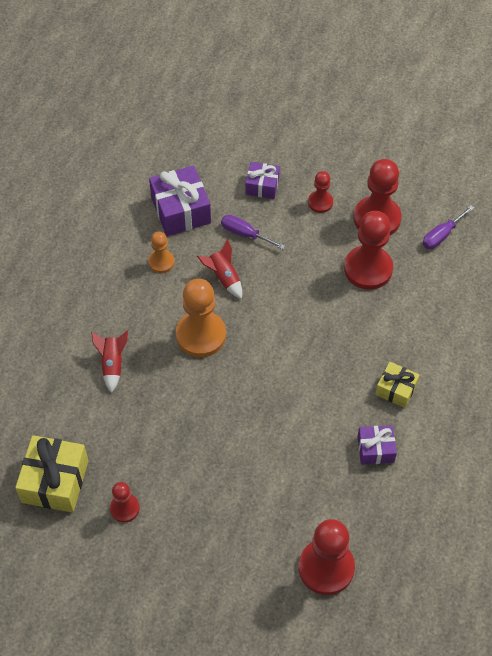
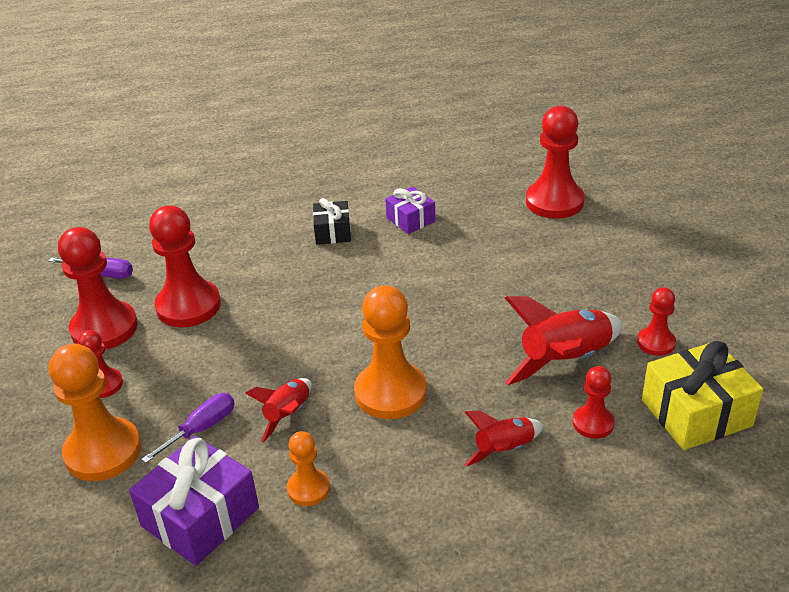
camera: 120 degrees left, 20 degrees down
(93, 421) = (593, 423): none -> red pawn
(152, 444) = (565, 360): none -> red rocket
(245, 234) = (201, 429): purple screwdriver -> purple screwdriver turned 135 degrees counterclockwise
(262, 186) = (103, 451): purple gift -> orange pawn
(396, 389) = (332, 232): yellow gift -> black gift

